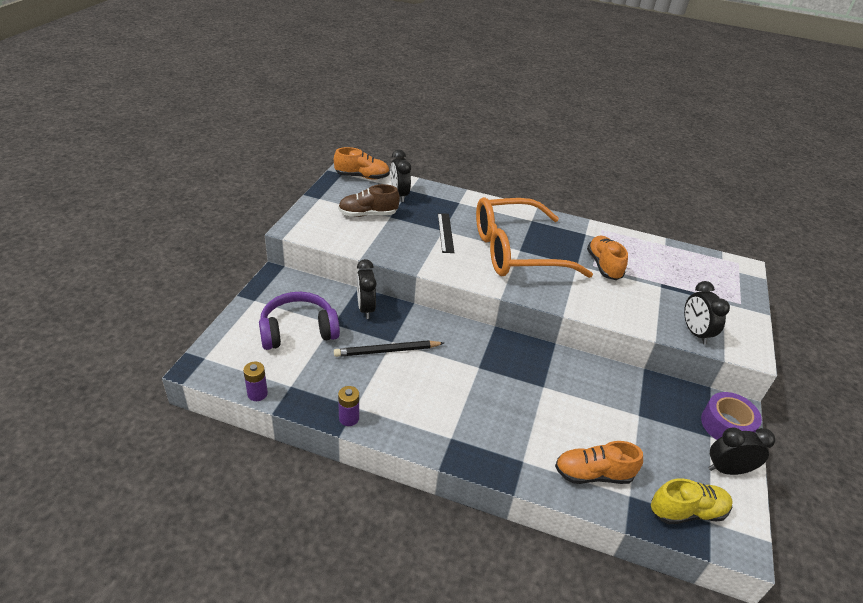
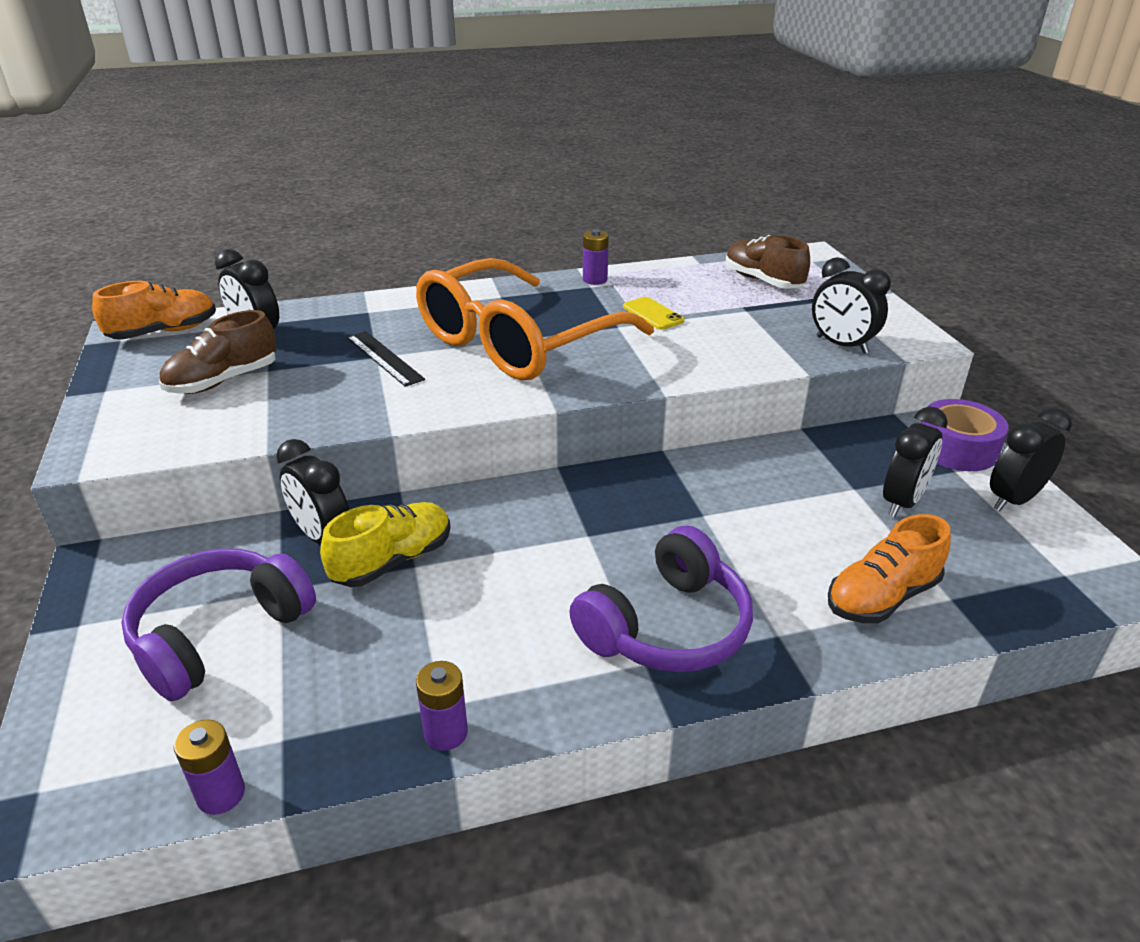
camera: 30 degrees left, 5 degrees down
(387, 351) = (419, 585): black pencil -> none
(475, 428) = (667, 627): none -> purple headphones
(592, 231) = (595, 280): none -> purple battery
(603, 265) = (653, 314): orange shoe -> yellow phone
(658, 436) = (902, 502): none -> black clock
(687, 511) = (1030, 577): yellow shoe -> yellow shoe (393, 560)
(691, 272) = (762, 281): none -> brown shoe

